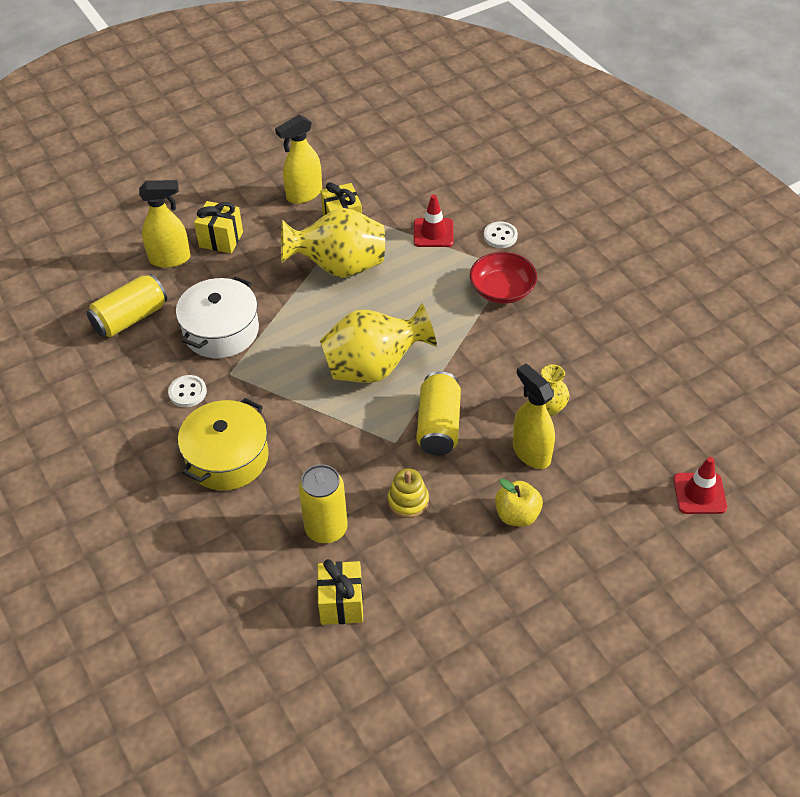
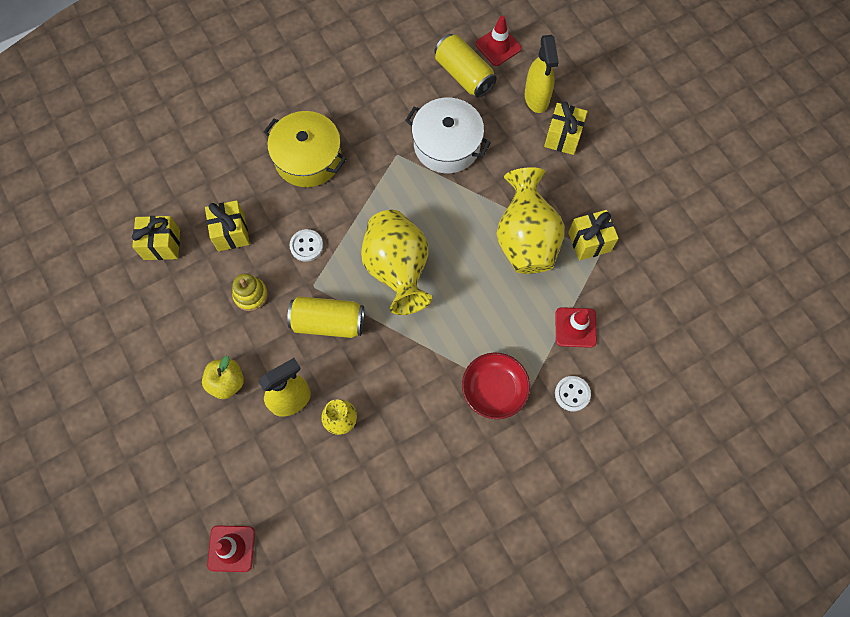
camera: 90 degrees right, 20 degrees up
(97, 290) = (498, 46): none -> red traffic cone
(187, 392) = (378, 124): white button -> white button (306, 246)
(304, 194) = (629, 206): yellow spray bottle -> none
(326, 528) = (231, 233): yellow can -> yellow gift

